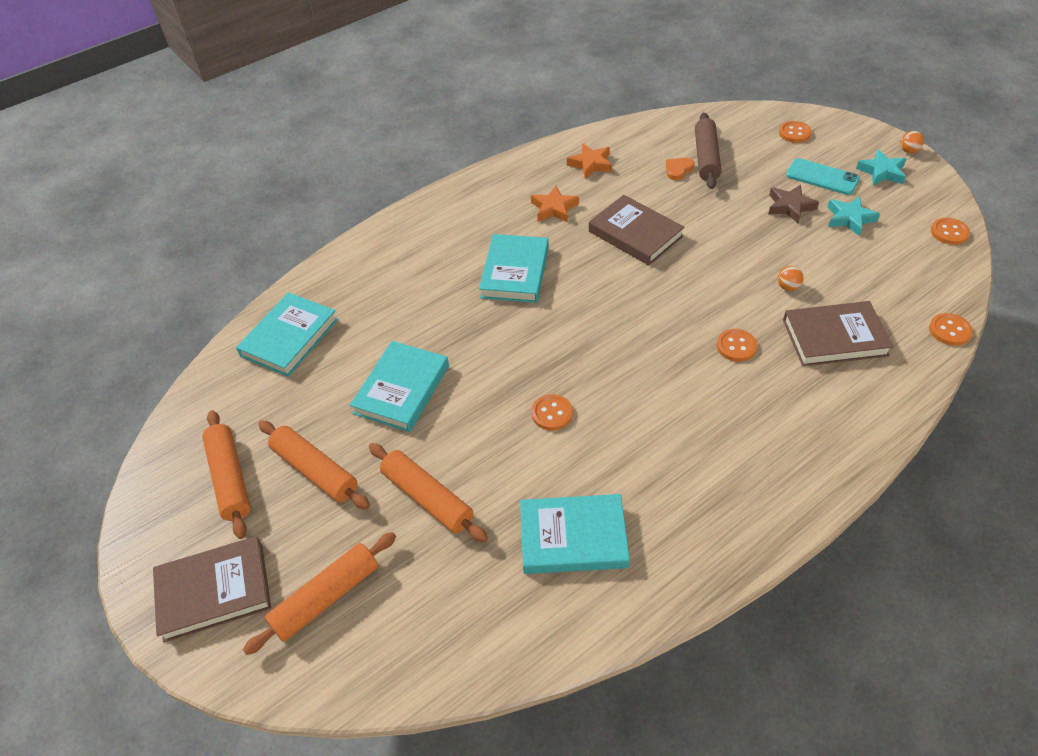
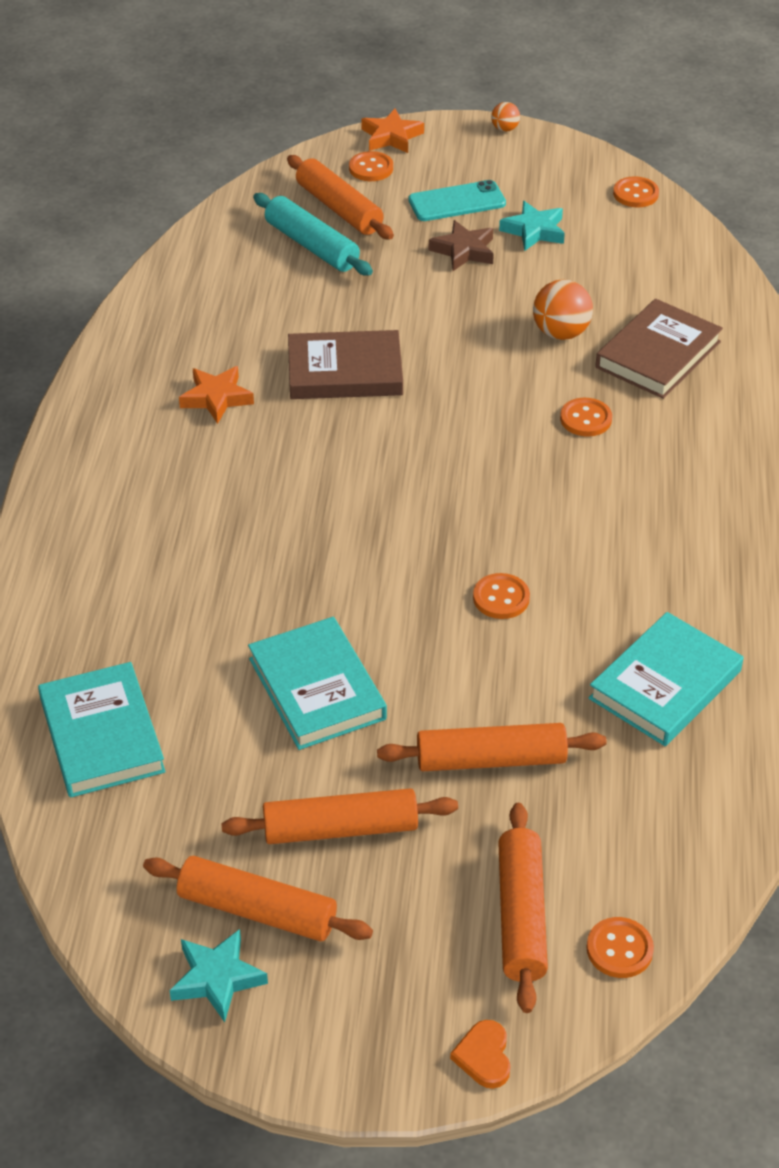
camera: 50 degrees left, 5 degrees down
(214, 591) = (403, 1008): brown book -> none
(515, 272) = (269, 492): turquoise book -> none
(590, 164) = (190, 325): orange star -> orange star (391, 137)
(678, 170) = (299, 276): orange heart -> orange heart (484, 1056)
(706, 157) = (312, 246): brown rolling pin -> turquoise rolling pin
(747, 146) = (339, 208): none -> orange rolling pin
(788, 287) = (561, 333): orange ball -> orange ball, size x1.82
(881, 172) = (506, 165): turquoise star -> turquoise star (217, 978)
(949, 330) = (739, 287): orange button -> orange button (619, 949)

